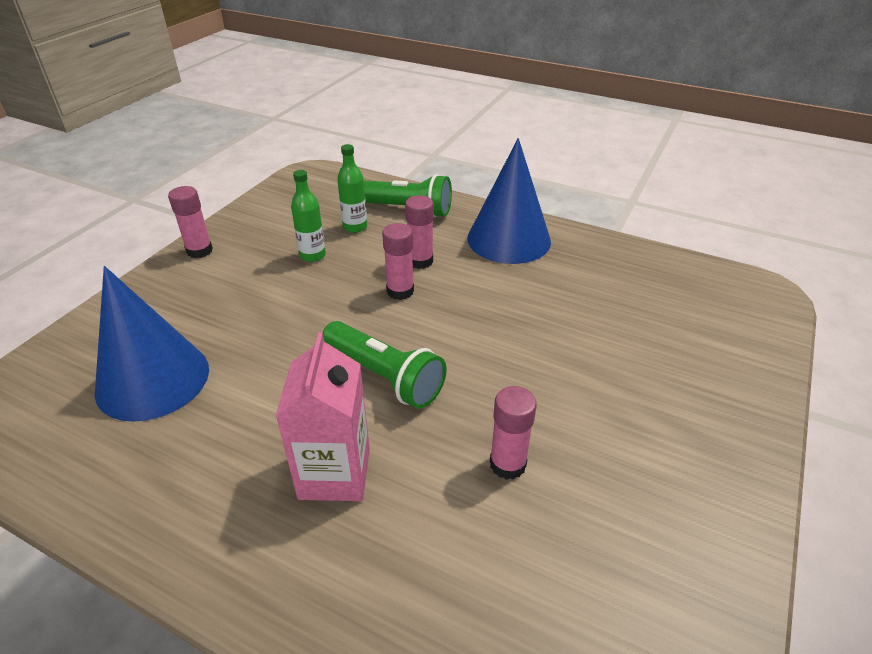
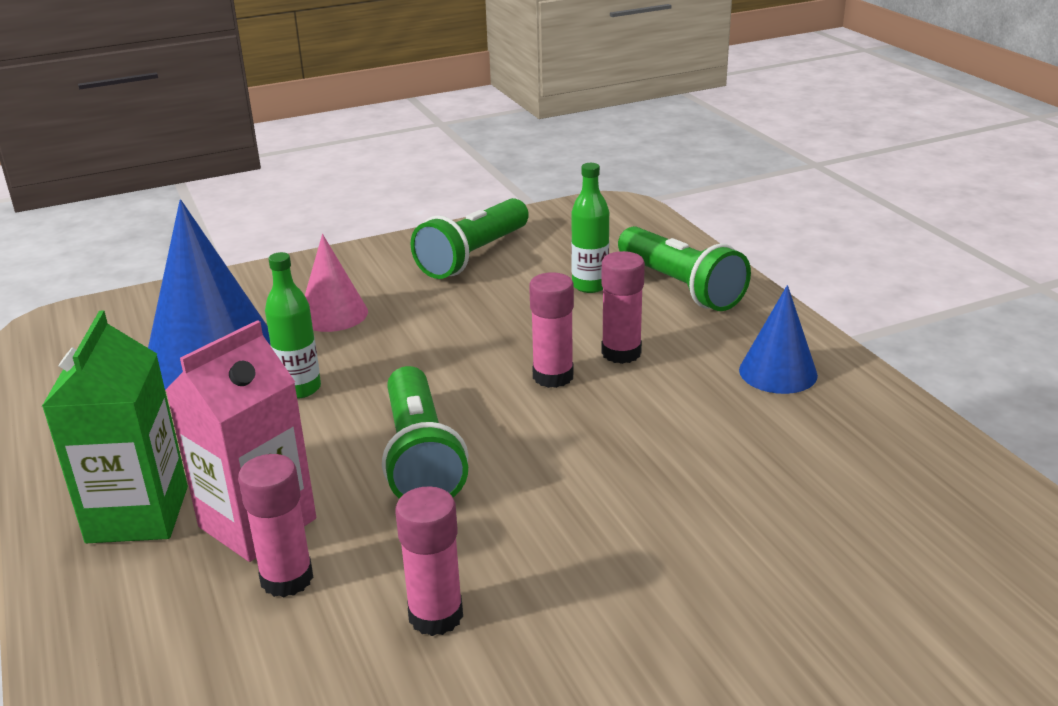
camera: 40 degrees right, 10 degrees down
(199, 251) = (394, 252): pink glue stick -> pink glue stick (287, 579)
(209, 310) = (333, 314): none -> pink cone
(241, 517) = (138, 514): none -> green carton
(259, 234) = (473, 256): none -> green flashlight
(312, 255) = (502, 299): green bottle -> green bottle (300, 389)
(509, 239) = (778, 372): blue cone -> blue cone, size x0.55

